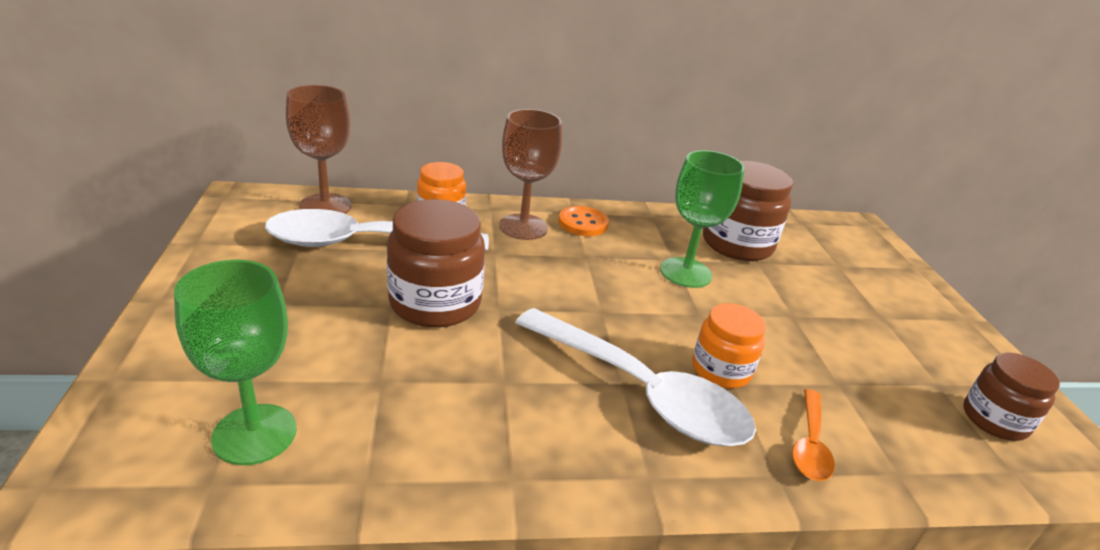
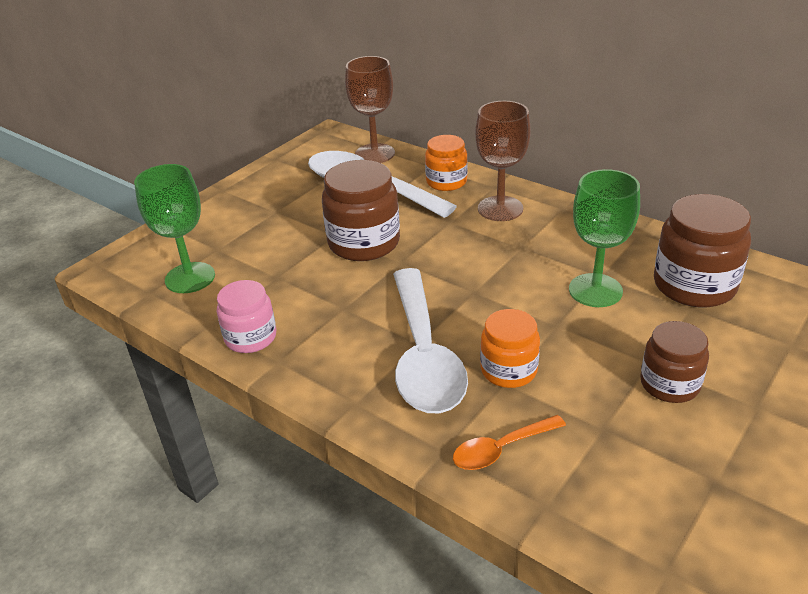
camera: 50 degrees right, 5 degrees up
(443, 469) = (251, 337): none -> pink jar
(583, 223) = (558, 220): orange button -> none
(994, 420) = (727, 534): brown jar -> brown jar (669, 384)

